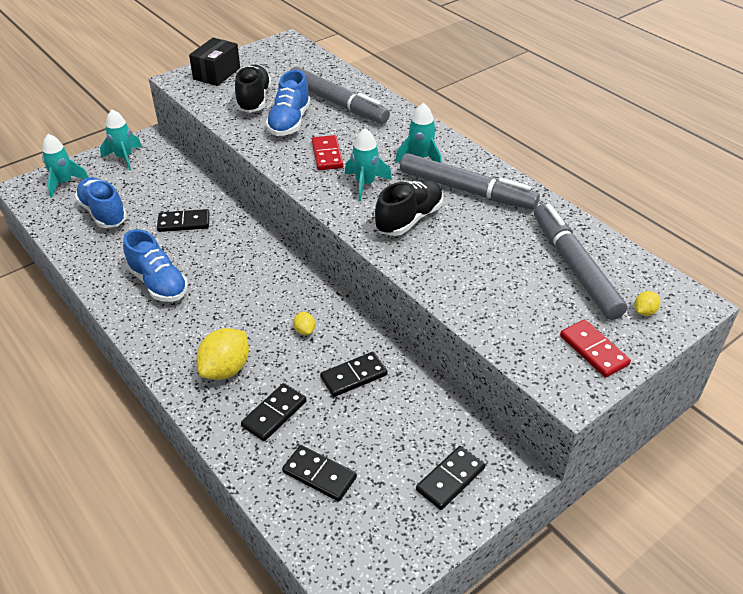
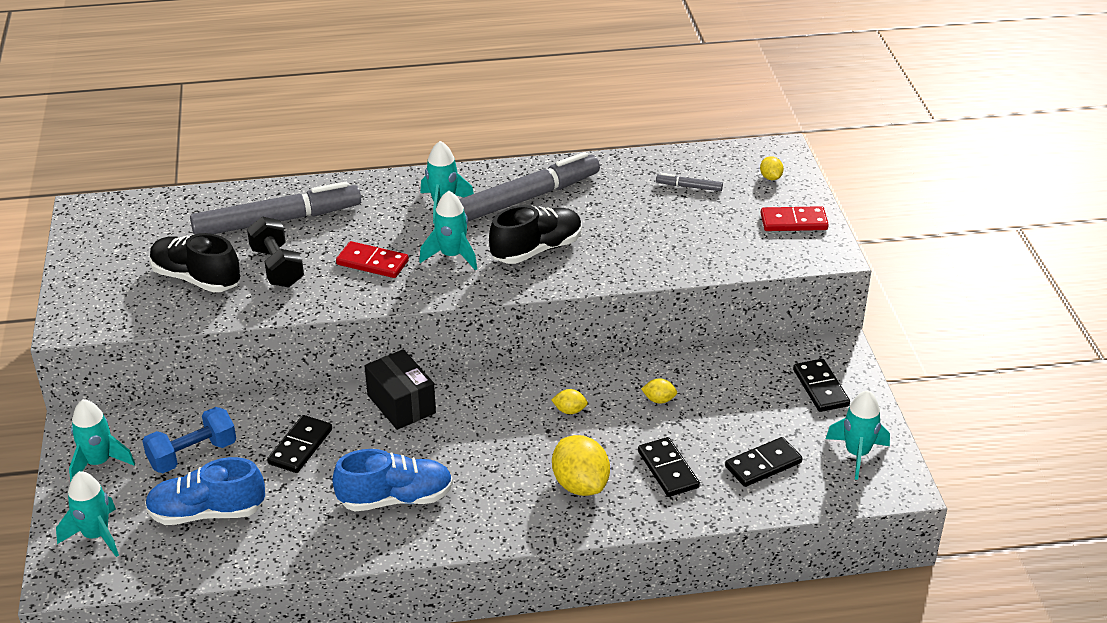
camera: 60 degrees left, 5 degrees down
(151, 186) = (192, 455): none -> blue dumbbell
(217, 73) = (95, 289): black box -> black box (401, 404)
(289, 122) = (277, 267): blue shoe -> black dumbbell
(353, 376) = (659, 400): black domino -> yellow lemon
(379, 541) = (856, 454): none -> turquoise rocket
(409, 219) = (536, 250): black shoe -> black shoe turned 75 degrees clockwise
(574, 267) = (689, 187): grey marker -> grey marker, size x0.41

